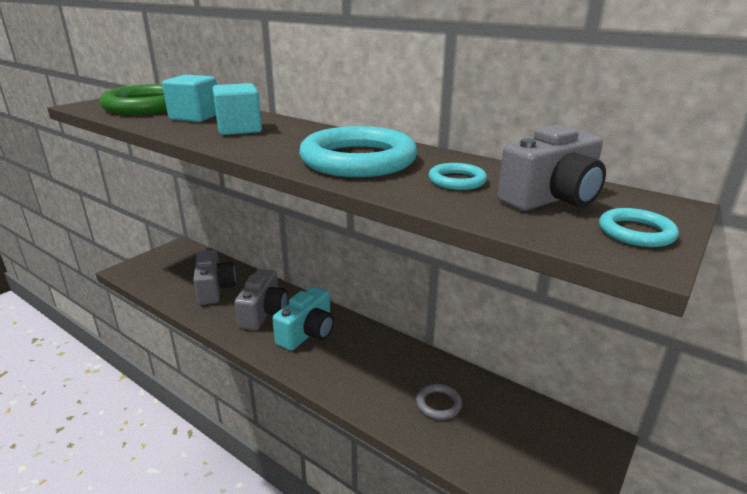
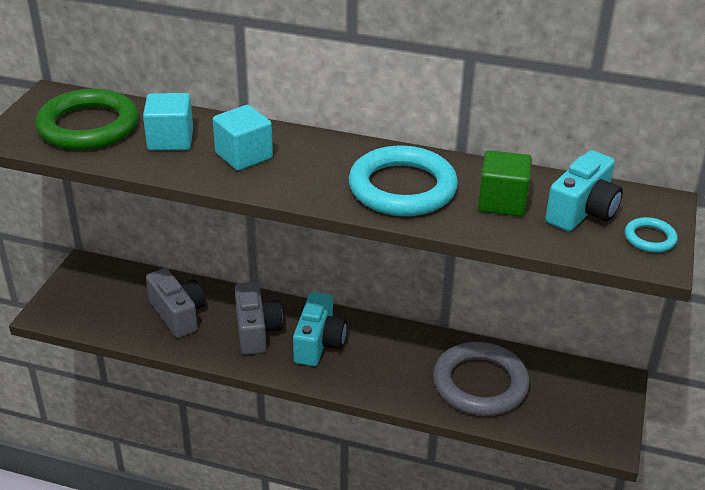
camera: 20 degrees left, 10 degrees up
(438, 404) = (480, 384): grey ring -> grey ring, size x2.23
(457, 181) = (502, 202): turquoise ring -> green cube
(552, 199) = (582, 211): grey camera -> turquoise camera

